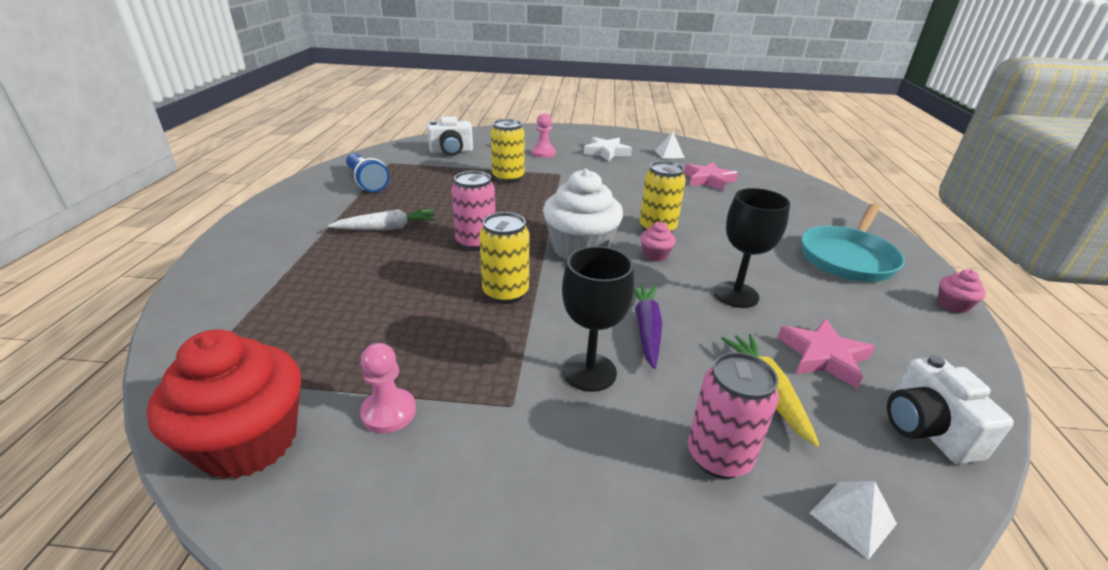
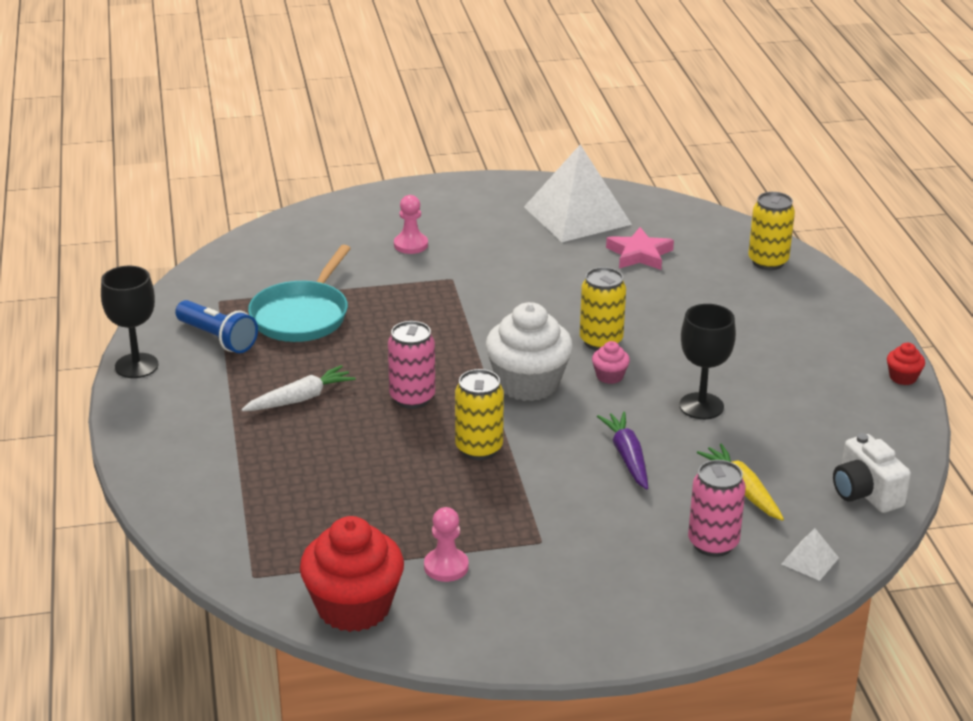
camera: 15 degrees left, 0 degrees up
(451, 151) = (285, 265): white camera -> none
(508, 178) = (390, 297): yellow can -> yellow can (768, 262)
(589, 372) = (592, 504): black goblet -> black goblet (136, 366)
(606, 152) = (494, 227): white star -> none
(669, 154) = (577, 215): white pyramid -> white pyramid, size x2.48
(823, 356) = (786, 451): pink star -> none
(848, 257) = (807, 340): turquoise pan -> turquoise pan (302, 315)
(952, 305) = (903, 377): pink cupcake -> red cupcake

